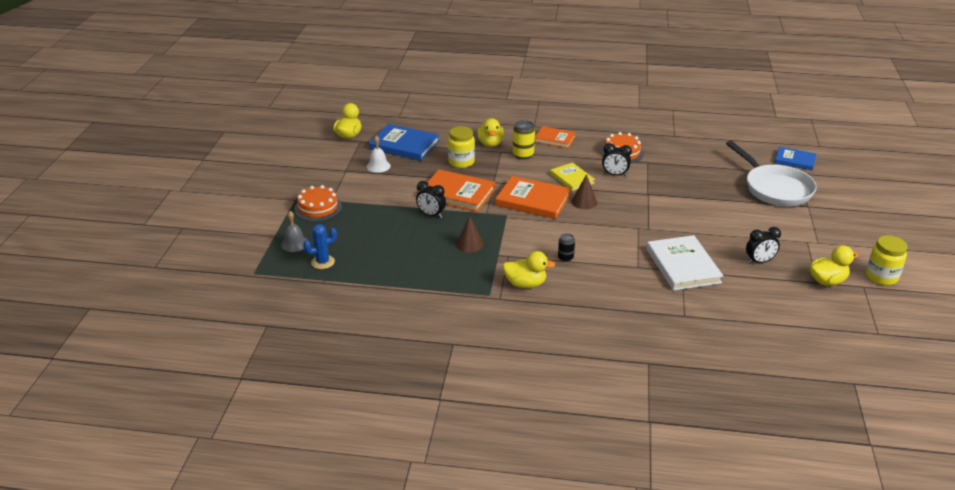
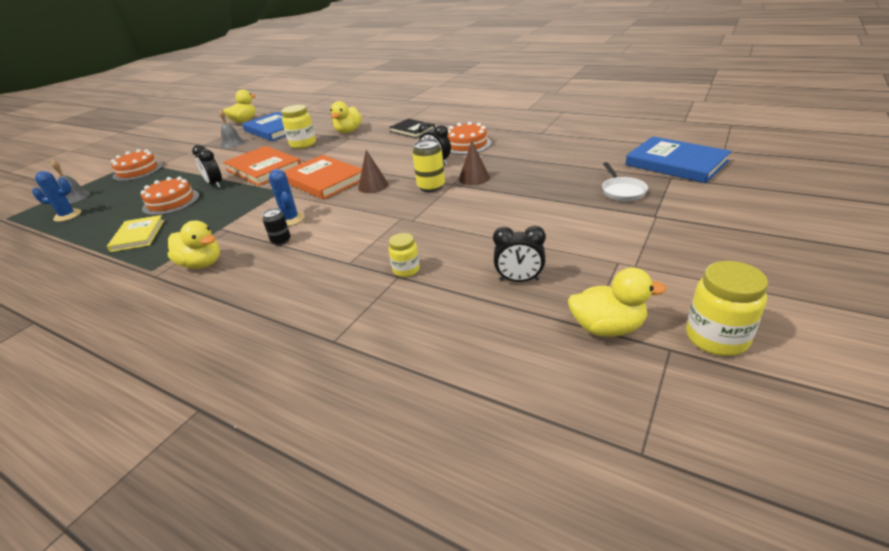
camera: 25 degrees right, 0 degrees up
(378, 166) = (232, 143): white bell -> grey bell
(412, 237) = (171, 202): none -> orange cake
(469, 244) = (209, 214): brown cone -> brown cone (474, 178)
(523, 155) = (366, 141): yellow can -> yellow can (431, 187)
(550, 239) = (291, 219): none -> blue cactus
(555, 139) = (412, 130): orange book -> black book
(572, 178) = (387, 164): yellow book -> yellow book (138, 235)
(683, 266) = (406, 270): white book -> yellow jar
(775, 188) = (622, 191): white pan -> white pan, size x0.47
(795, 160) = (676, 163): blue book -> blue book, size x1.62

